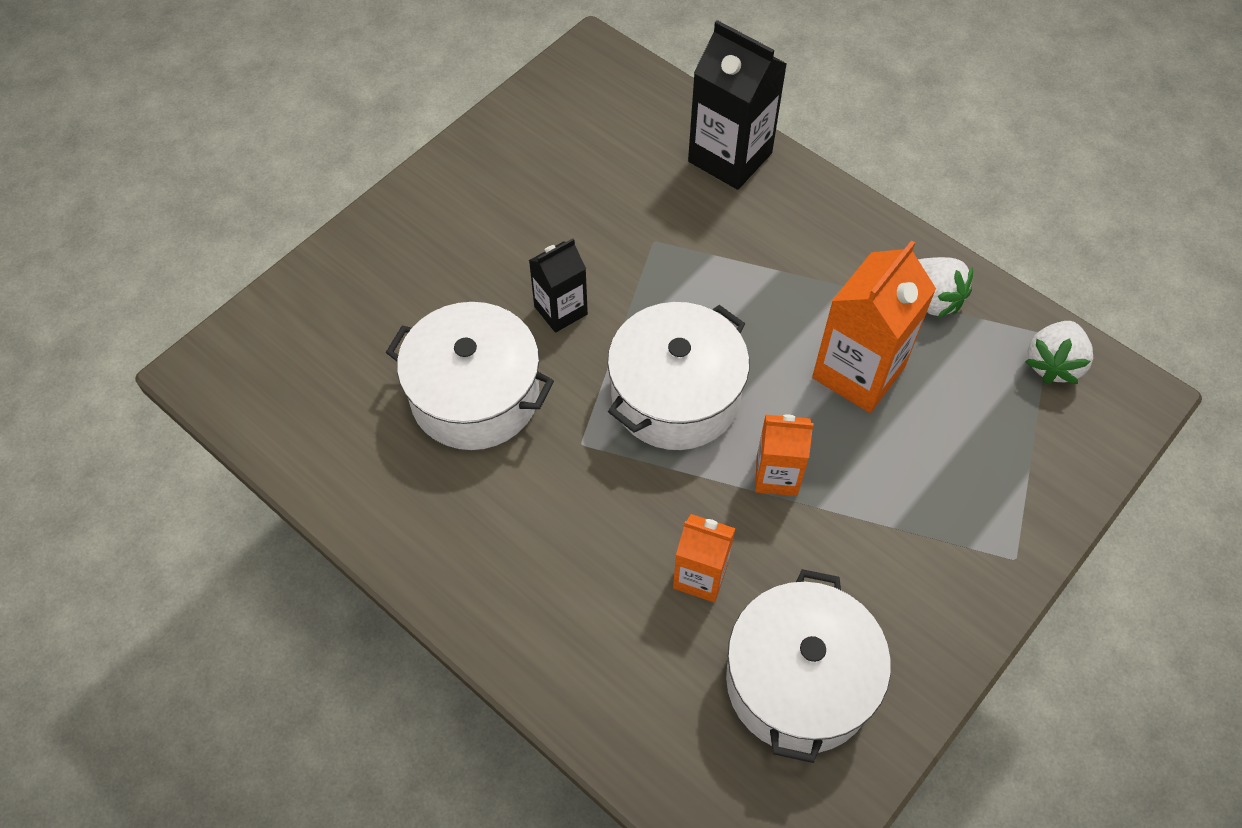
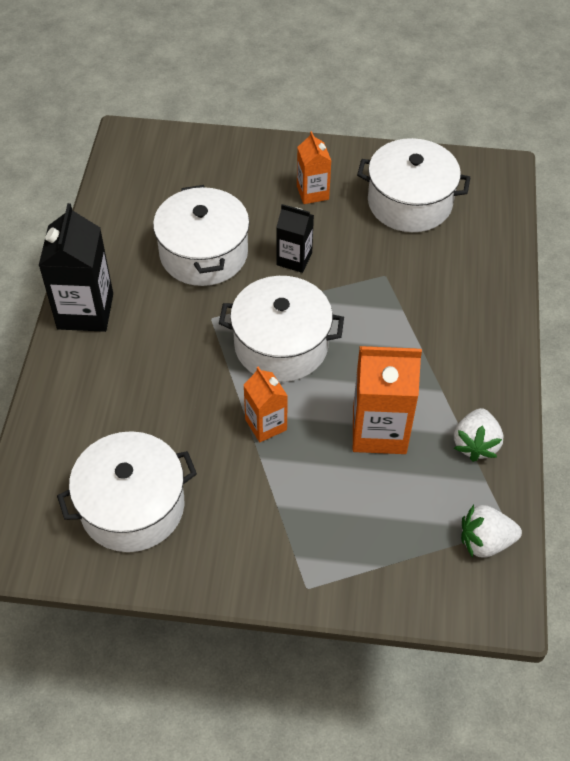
camera: 55 degrees right, 5 degrees down
(569, 157) = (409, 202): none -> white pot
(700, 576) = (167, 421): orange carton -> orange carton (312, 192)
(730, 157) = (487, 278): black carton -> black carton (85, 311)

